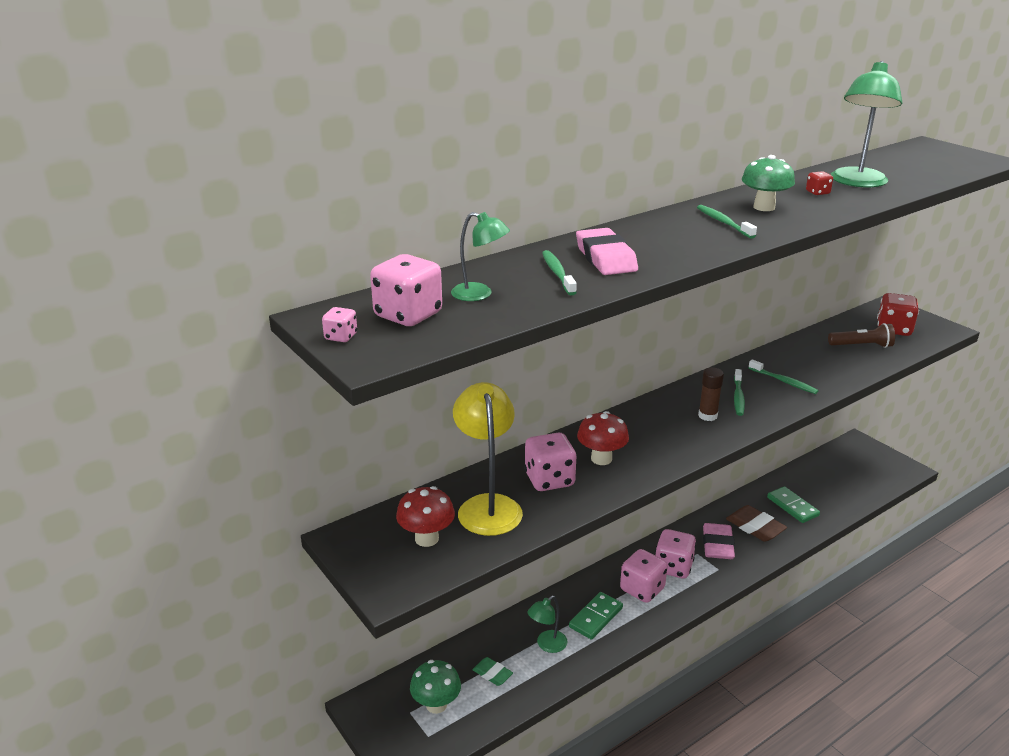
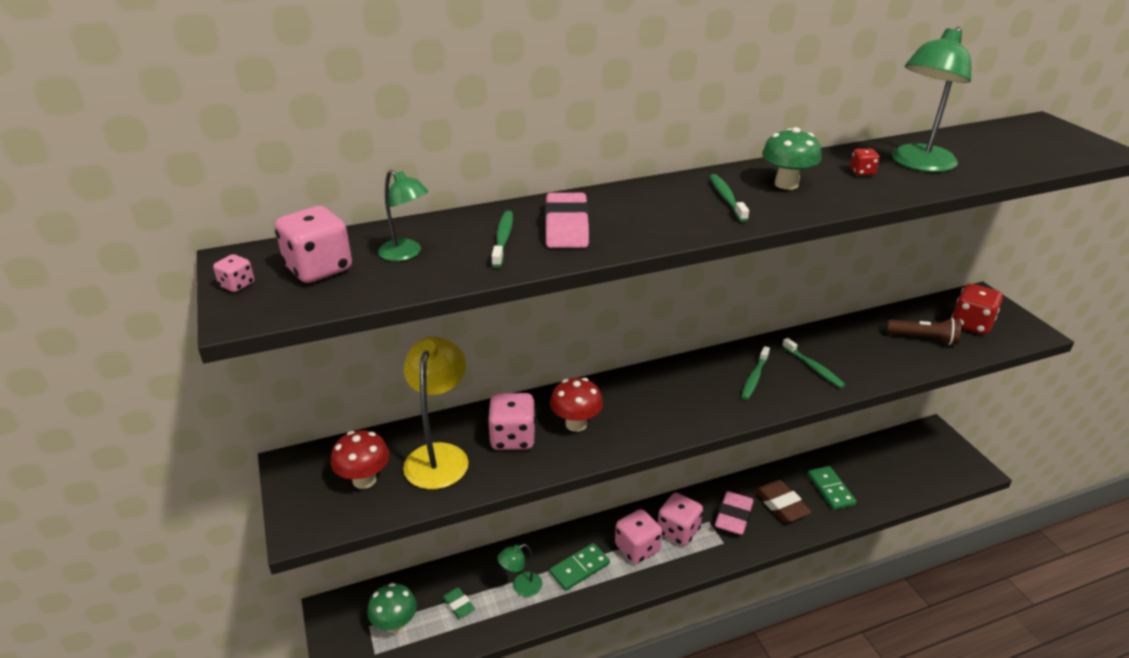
camera: 15 degrees right, 5 degrees up
(707, 416) = (710, 394): brown glue stick -> none

